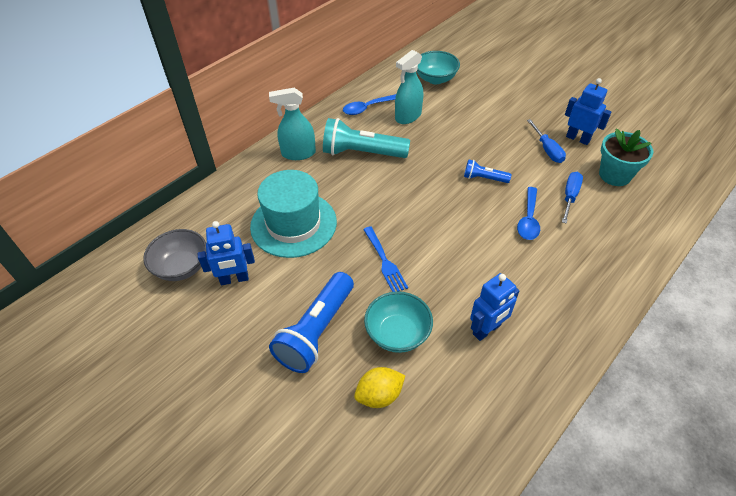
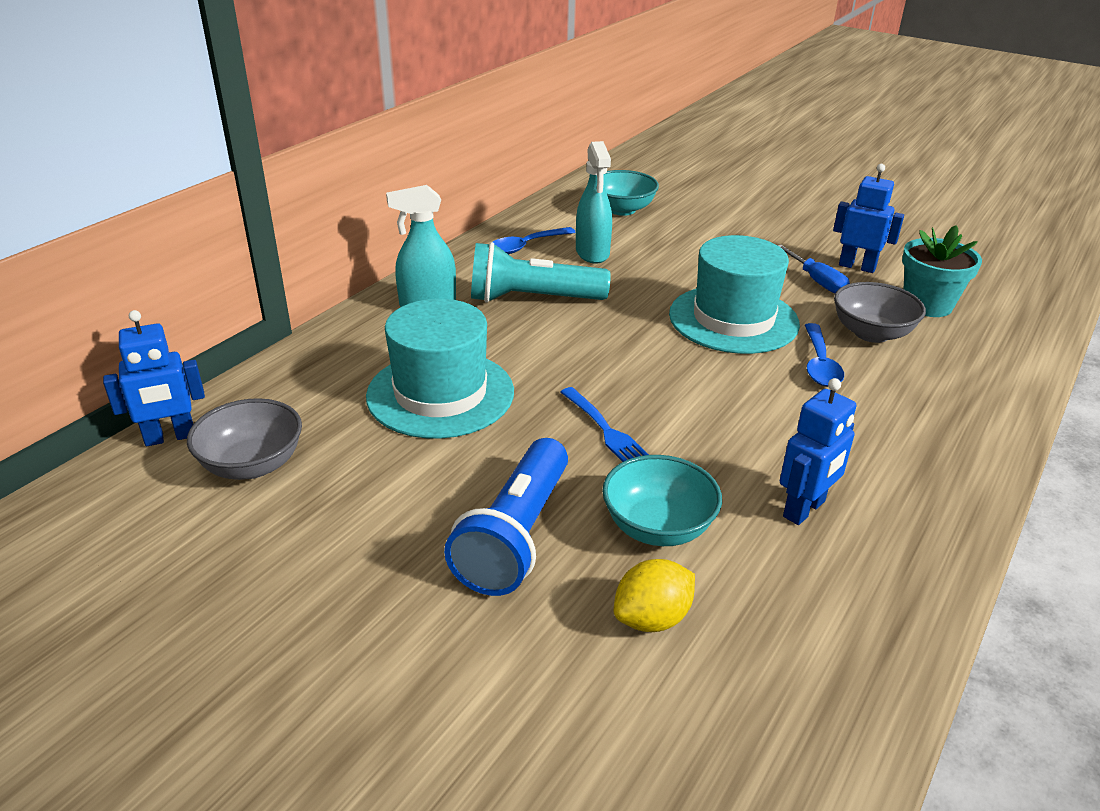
camera: 10 degrees left, 15 degrees down
(234, 279) = (352, 475): blue robot -> blue robot (170, 437)
(408, 116) = (592, 253): turquoise spray bottle -> turquoise spray bottle turned 45 degrees counterclockwise
(484, 178) = (733, 319): blue flashlight -> turquoise hat
(570, 196) = (871, 333): blue screwdriver -> grey bowl

